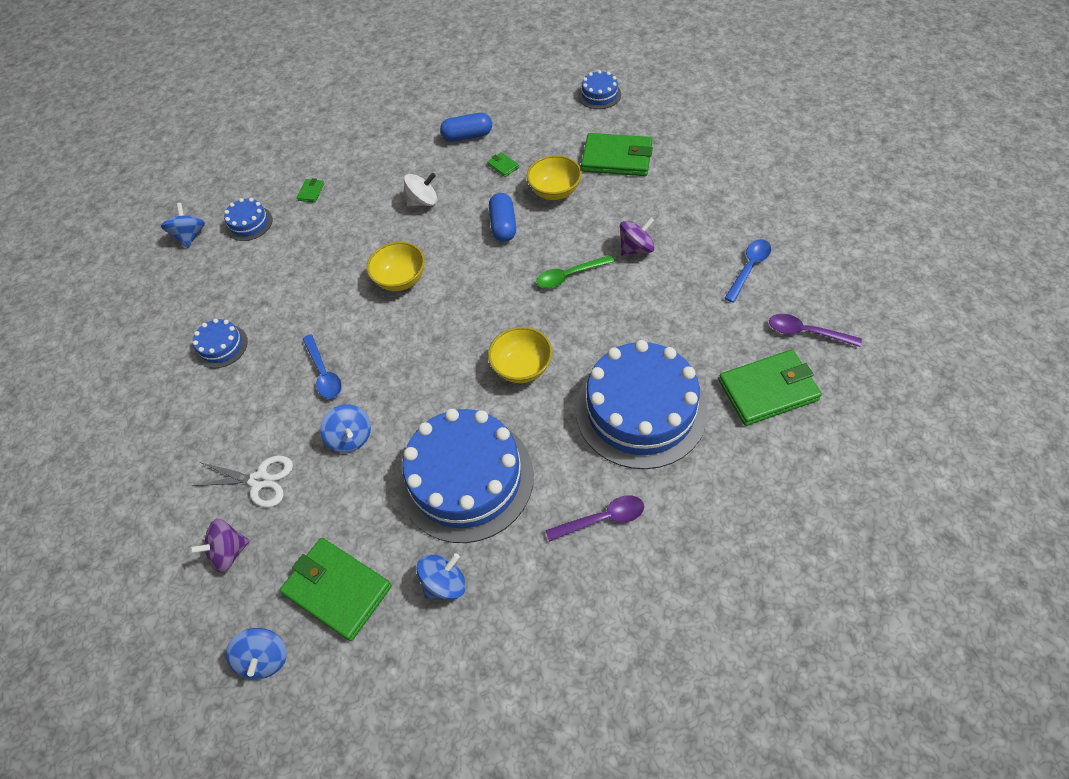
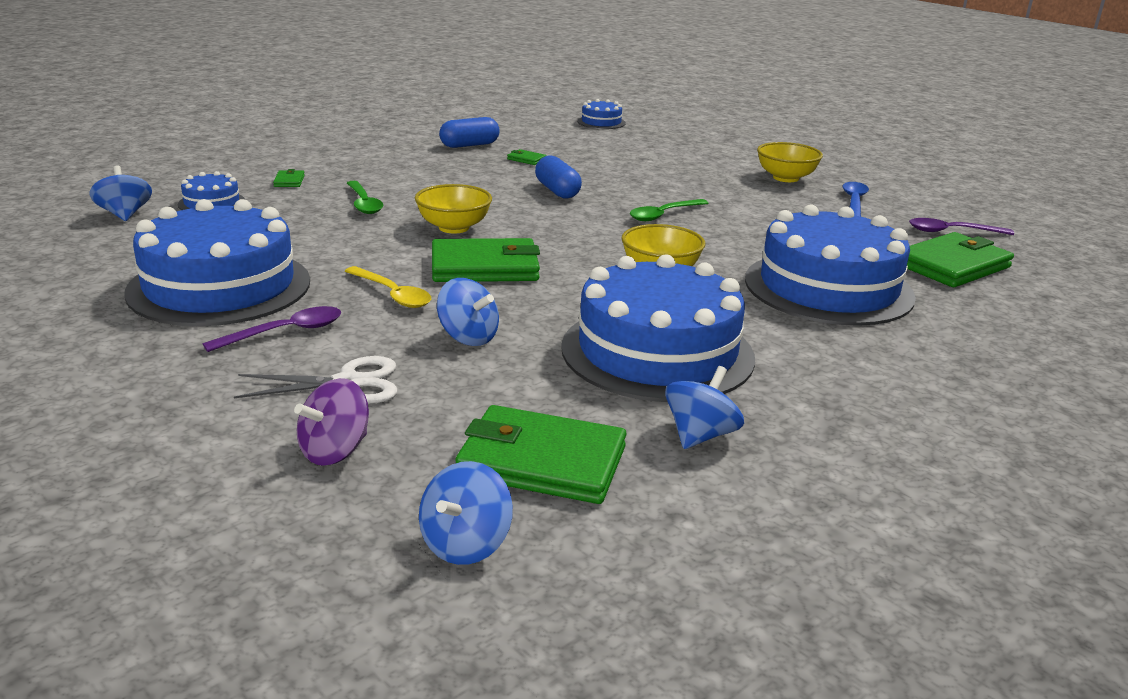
camera: 25 degrees left, 30 degrees down
(221, 346) = (219, 286): blue cake -> blue cake, size x2.26
(265, 658) = (465, 544): blue spinning top -> blue spinning top turned 60 degrees clockwise
(324, 373) = (393, 295): blue spoon -> yellow spoon
(351, 234) = (364, 204): none -> green spoon
(423, 201) = (445, 181): white spinning top -> none
(555, 191) = (600, 171): yellow bowl -> yellow bowl (785, 178)
(603, 519) = (860, 362): purple spoon -> purple spoon (286, 332)
(617, 158) = (652, 152): green wallet -> green wallet (485, 267)
(636, 248) = (723, 197): purple spinning top -> none

